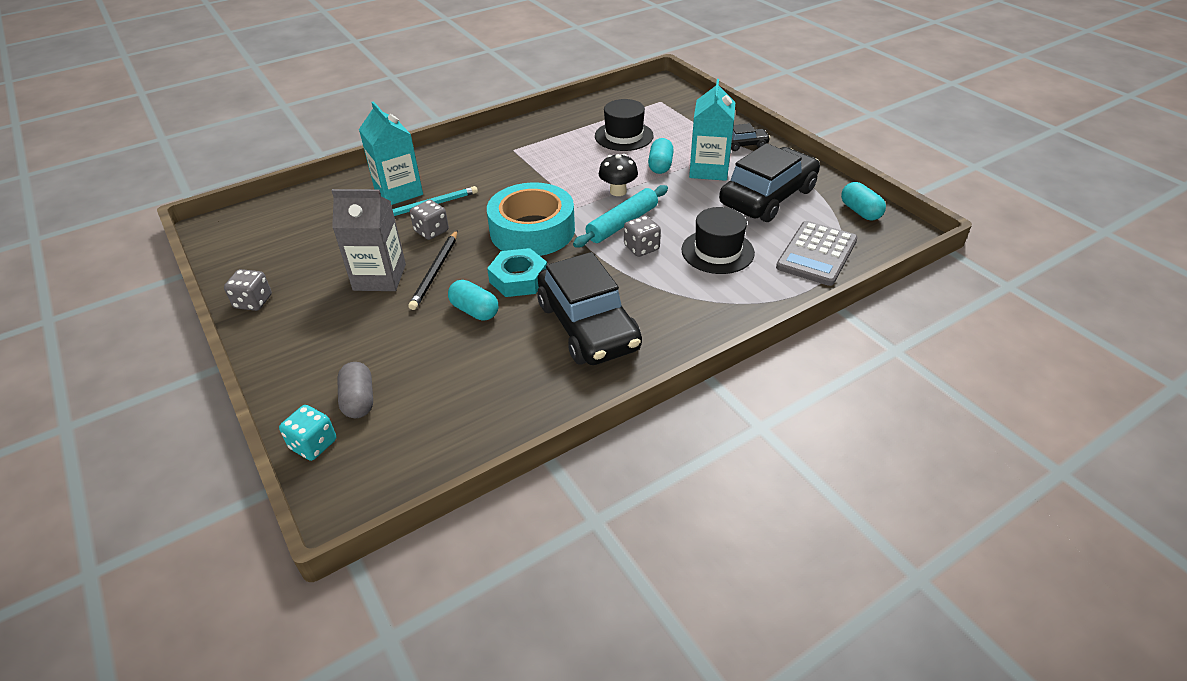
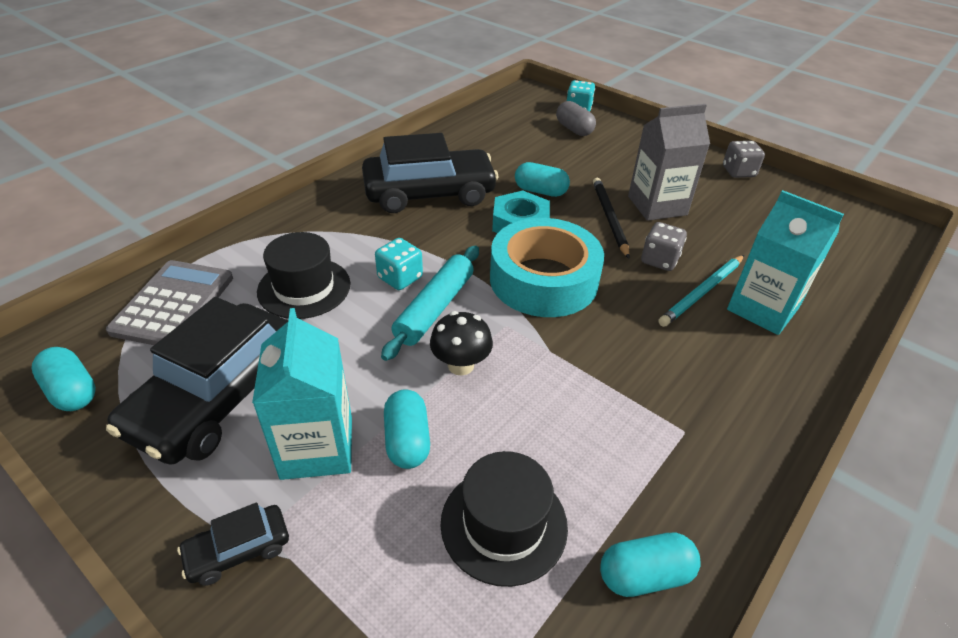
camera: 160 degrees right, 0 degrees up
(573, 118) = (644, 575): none -> turquoise capsule
(588, 326) = (429, 193): black car -> black car turned 120 degrees clockwise
(641, 248) = (400, 278): grey dice -> turquoise dice

